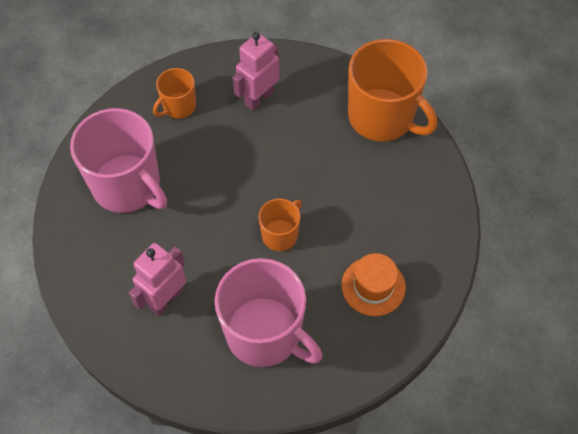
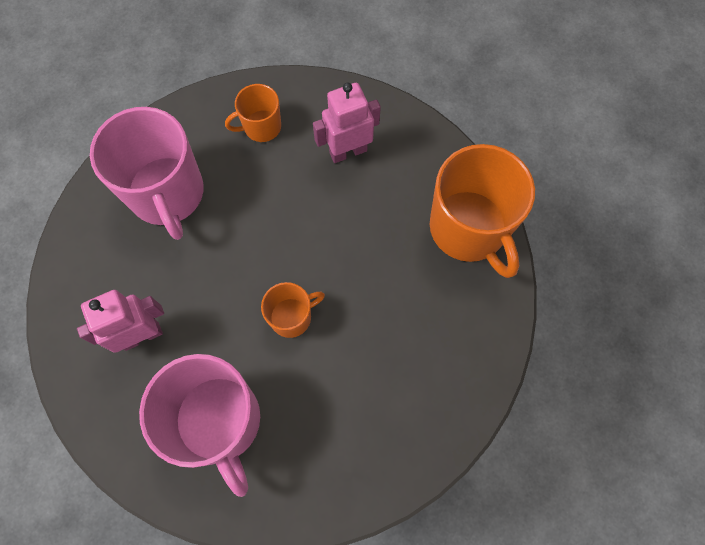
camera: 25 degrees right, 10 degrees up
(373, 286) = (359, 421): orange hat -> none

